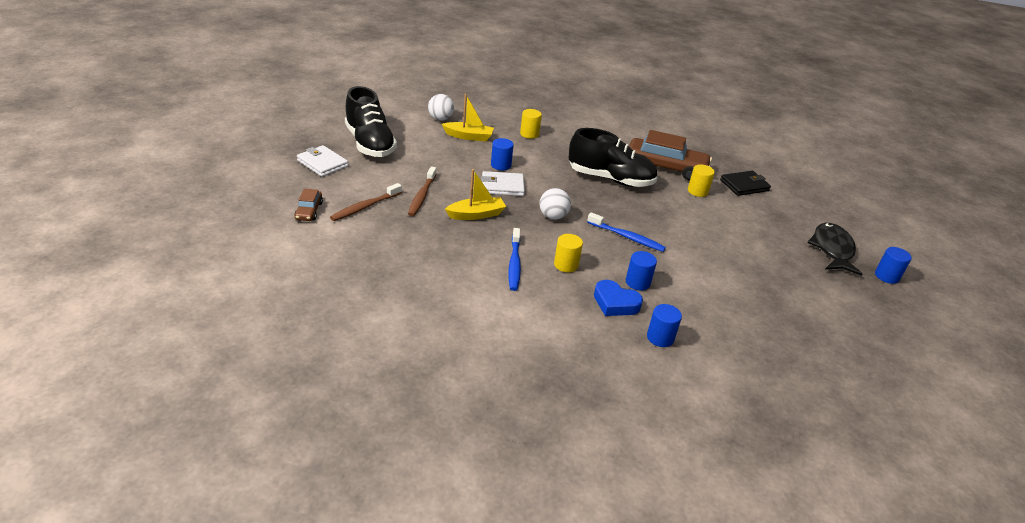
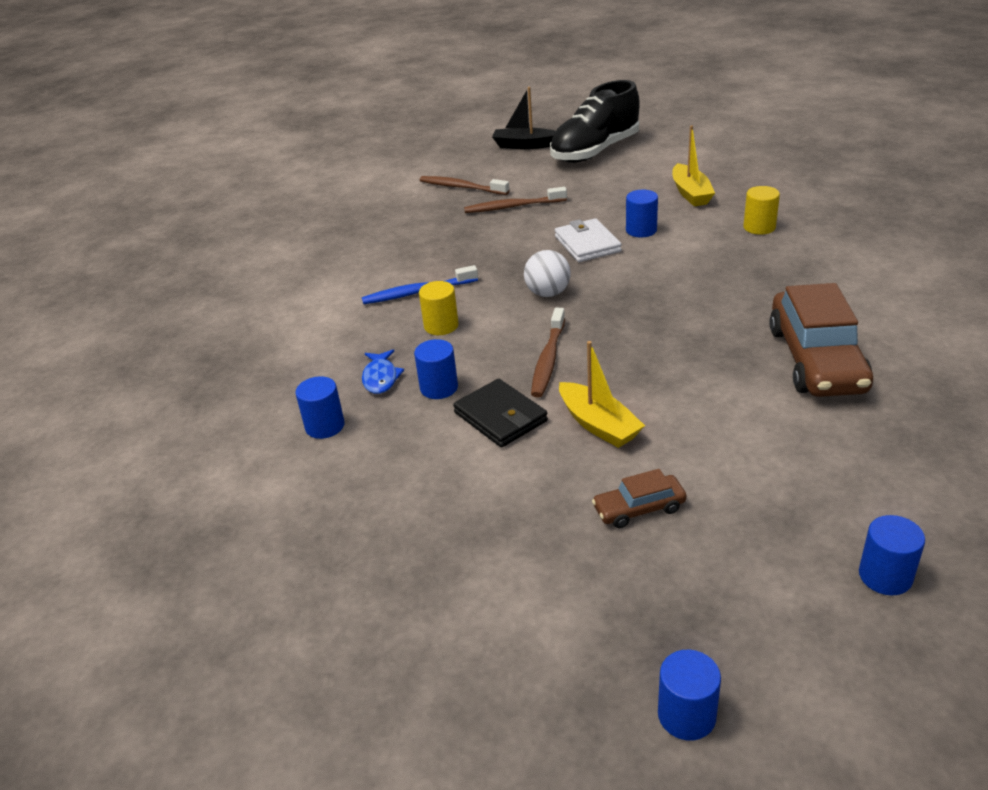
camera: 80 degrees right, 0 degrees up
(309, 211) = (430, 167): brown car -> brown car (639, 508)
(322, 163) = (524, 145): white wallet -> black boat
(440, 119) = (713, 166): white ball -> none
(476, 214) = (503, 245): yellow boat -> yellow boat (598, 425)
(610, 179) = (704, 315): black shoe -> none
(615, 303) = (380, 378): blue heart -> blue fish
(627, 237) = (548, 359): blue toothbrush -> brown toothbrush
(697, 191) = (768, 406): yellow cylinder -> none
(744, 185) = (862, 461): black wallet -> black wallet (500, 417)
(814, 208) = (885, 576): none -> blue cylinder
(832, 250) = (723, 612): black fish -> none

